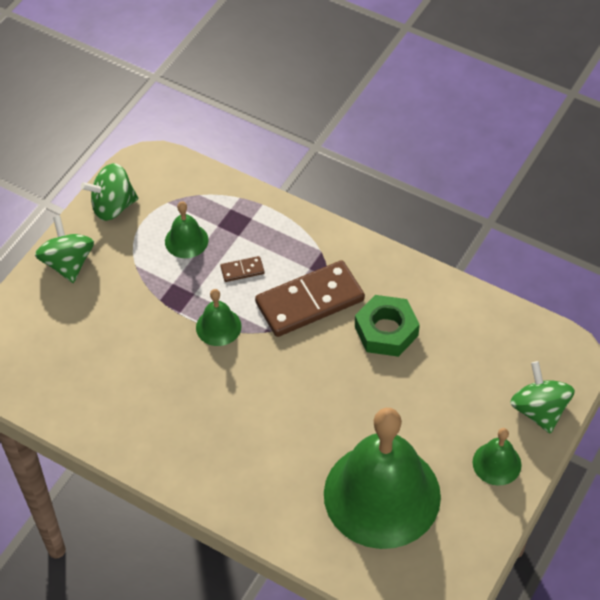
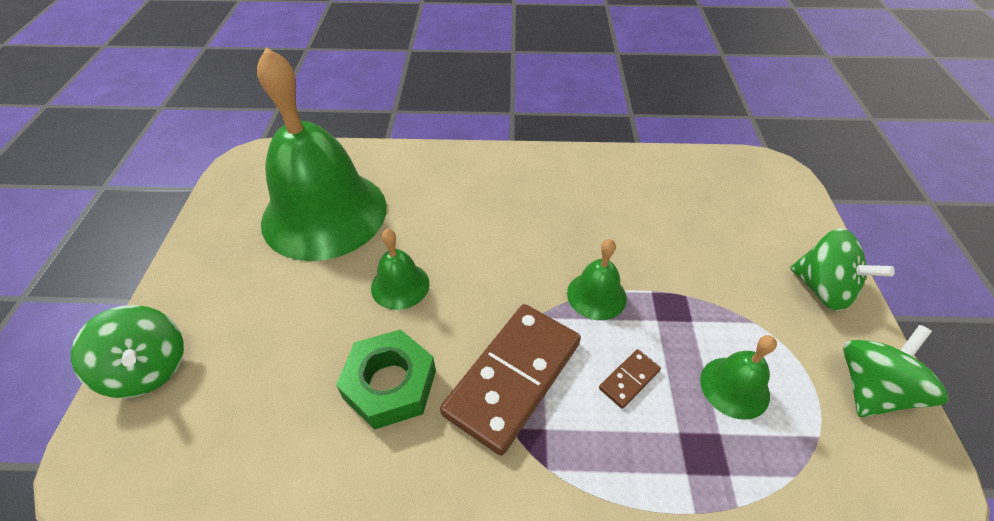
camera: 150 degrees right, 5 degrees down
(497, 463) = (201, 286): green bell -> green bell (400, 285)

